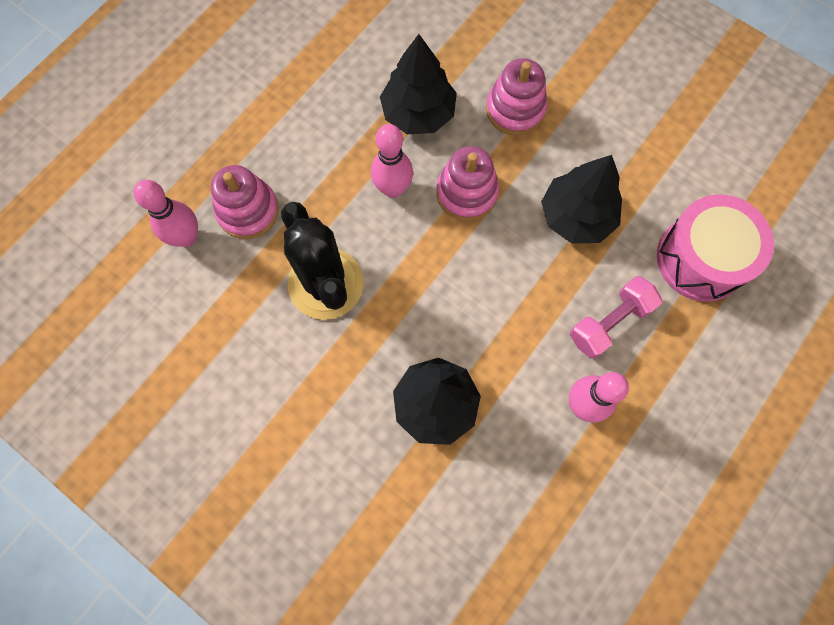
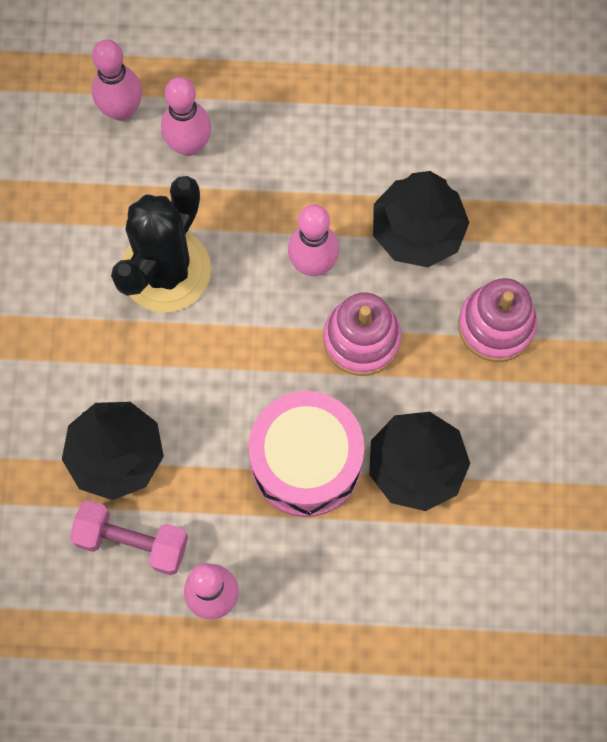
camera: 55 degrees right, 0 degrees up
(248, 211) = (189, 145): pink stacking toy -> pink bowling pin
(609, 322) = (320, 572): pink dumbbell -> pink dumbbell (132, 542)
(701, 259) = (460, 625): pink drum -> pink drum (306, 462)

